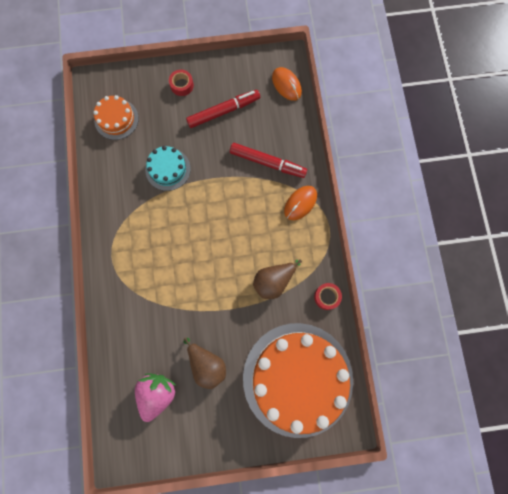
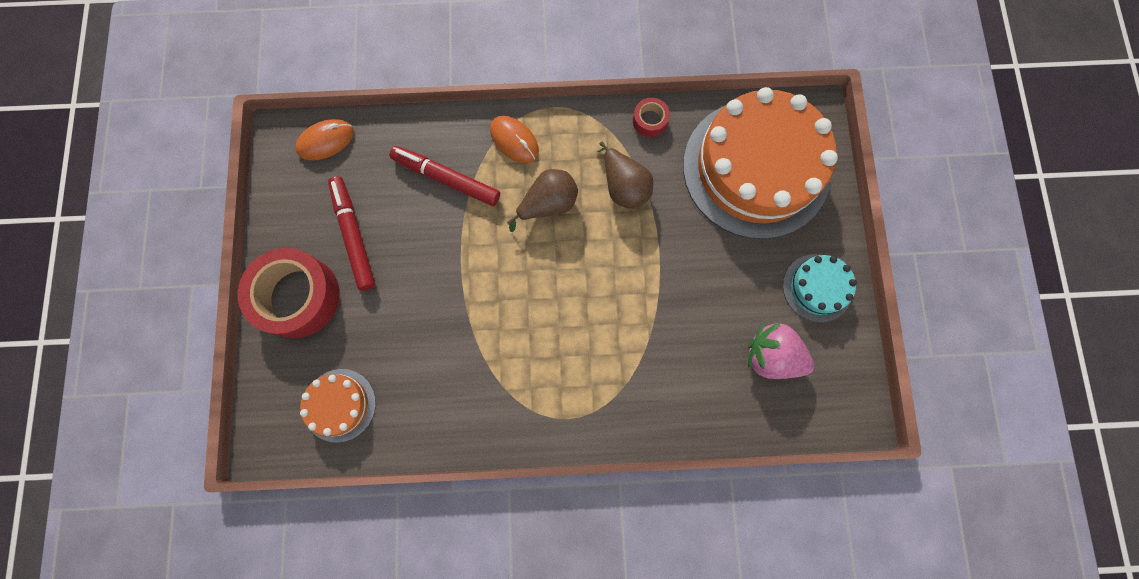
camera: 85 degrees left, 0 degrees up
(168, 169) = (437, 325): turquoise cake -> turquoise cake (817, 287)
(182, 85) = (298, 296): red tape -> red tape, size x2.23
(207, 364) = (734, 285): brown pear -> brown pear (548, 204)
(267, 162) = (447, 179): red marker -> red marker turned 90 degrees counterclockwise

